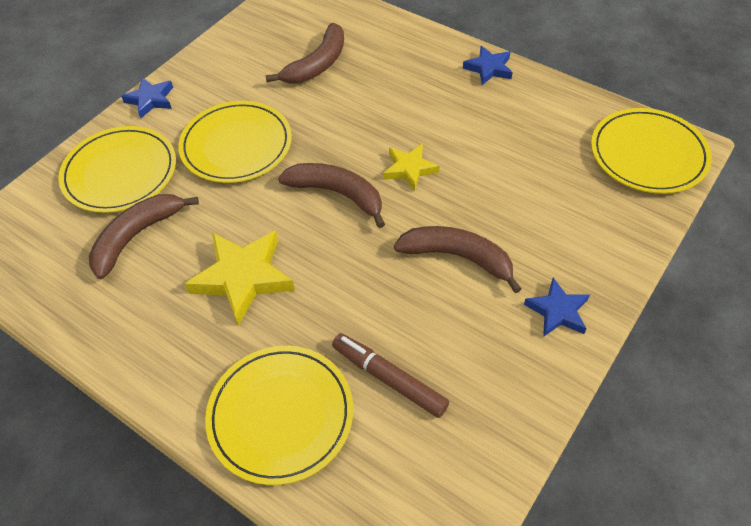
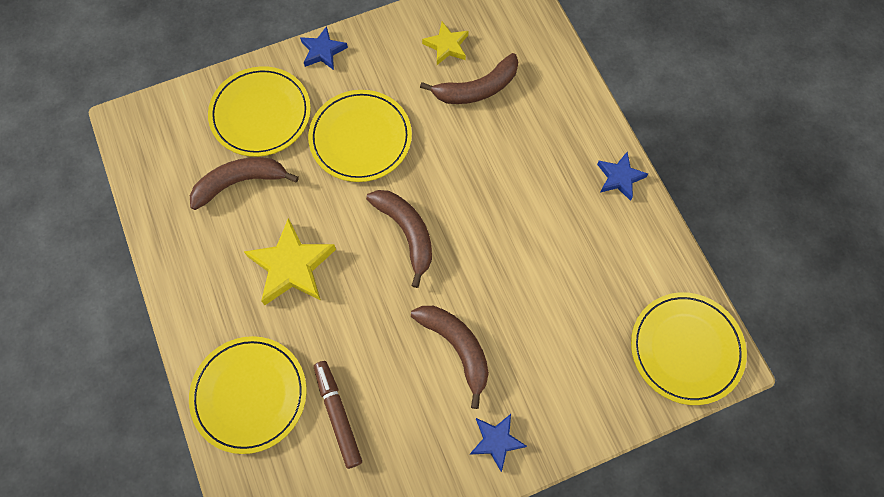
camera: 30 degrees right, 15 degrees up
(409, 169) = (478, 243): yellow star -> yellow star (446, 46)

